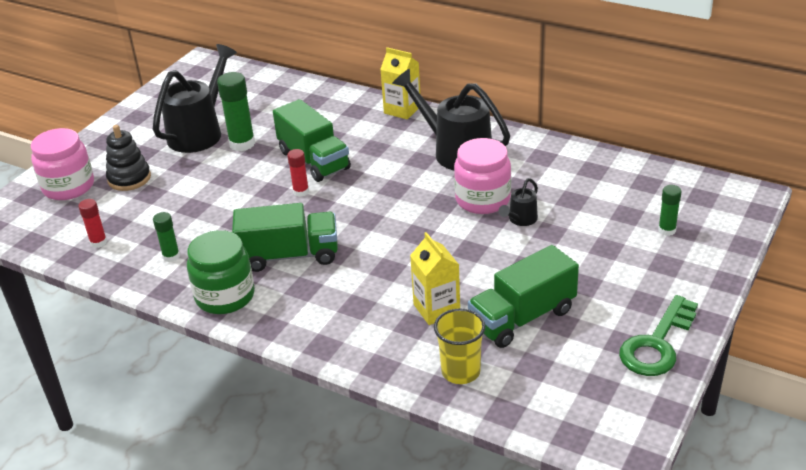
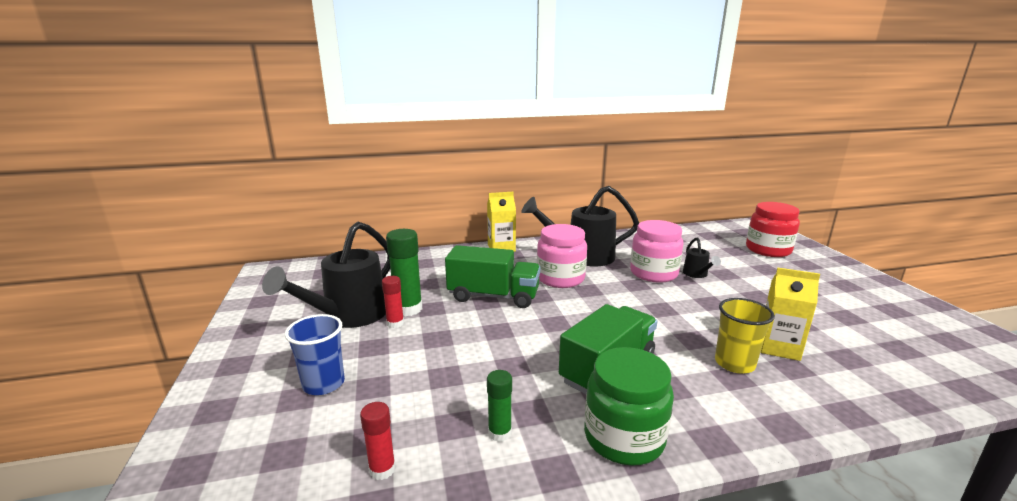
camera: 45 degrees left, 15 degrees down
(68, 187) = (244, 429): pink jar -> pink jar (560, 278)
(129, 178) = (323, 384): black stacking toy -> blue cup
(200, 132) = (348, 316): black watering can -> black watering can turned 135 degrees counterclockwise
(301, 192) = (524, 320): red glue stick -> red glue stick (395, 323)
(460, 371) = (888, 379): yellow cup -> yellow cup (734, 363)
(522, 317) = (826, 324): green truck -> none
(657, 344) = (903, 301): green key -> none
(667, 230) = (768, 250): green glue stick -> red jar

